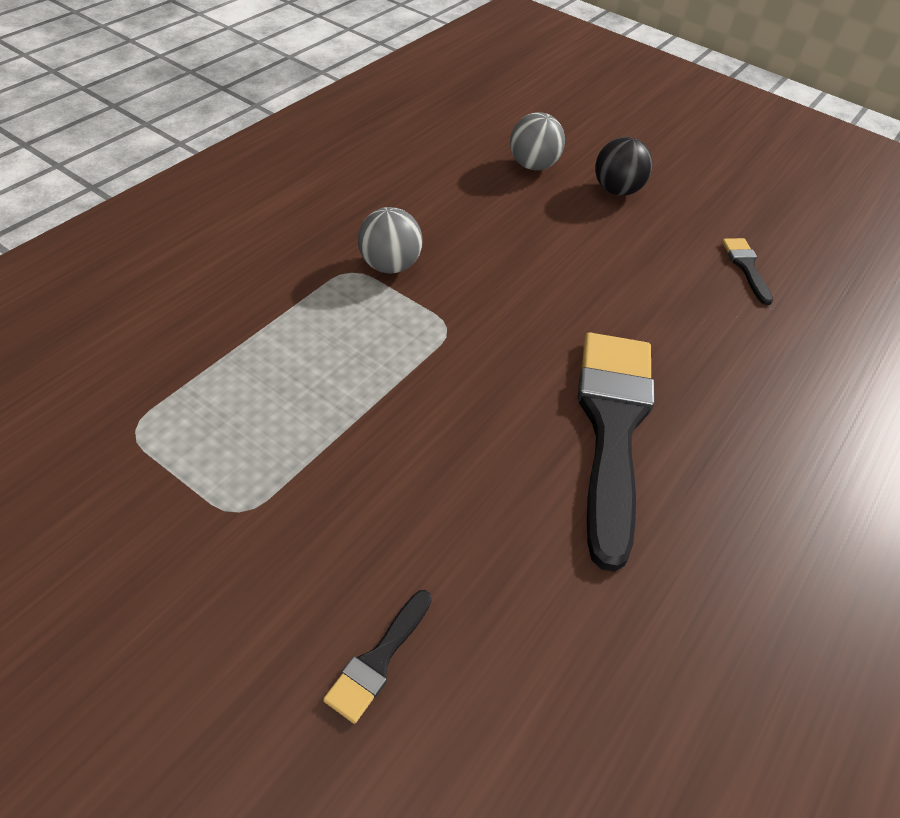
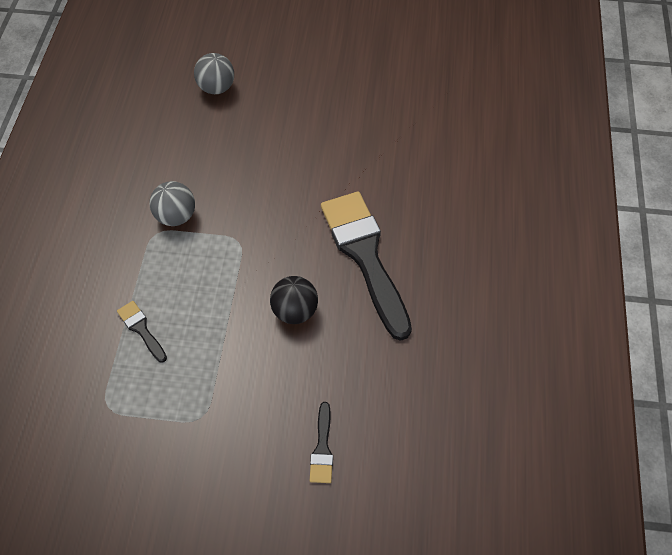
camera: 25 degrees left, 10 degrees up
(616, 190) = (280, 81): black ball -> black ball (295, 311)
(746, 267) = (385, 103): black brush -> black brush (141, 329)

